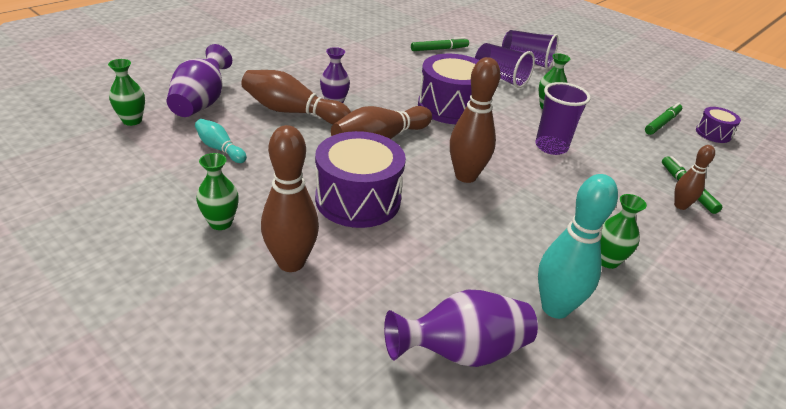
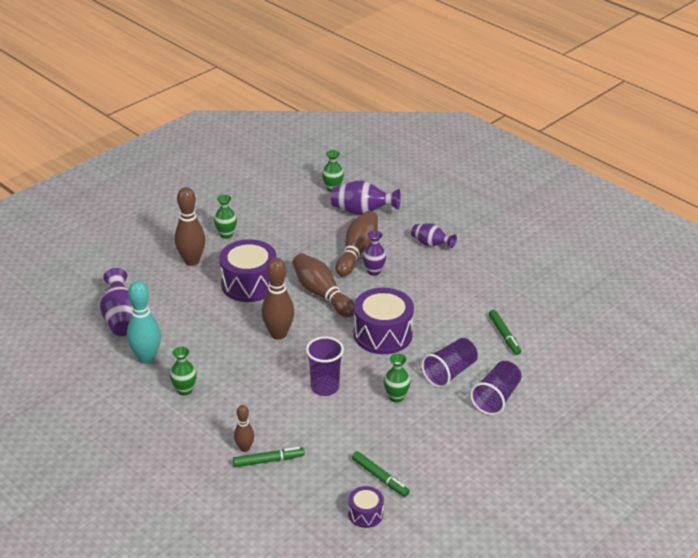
camera: 95 degrees right, 0 degrees up
(220, 148) = (303, 226): turquoise bowling pin -> none
(285, 67) = (431, 244): none -> purple vase

